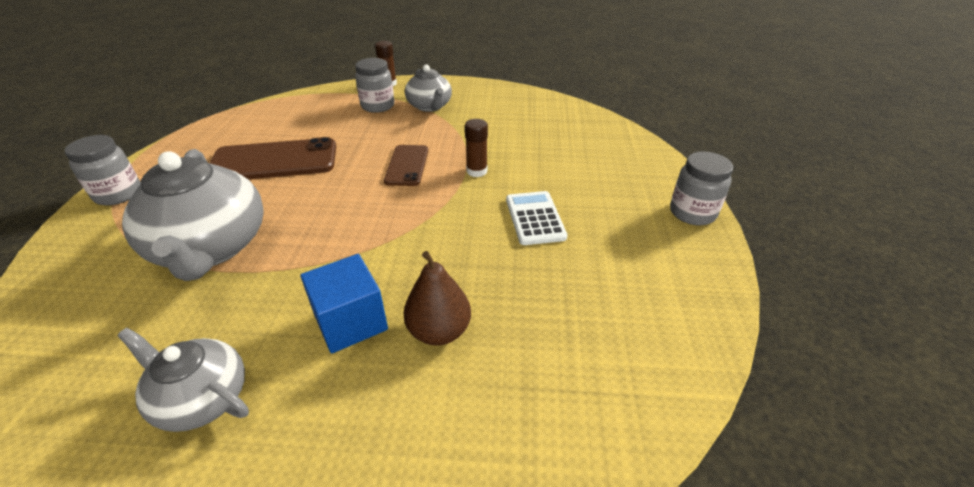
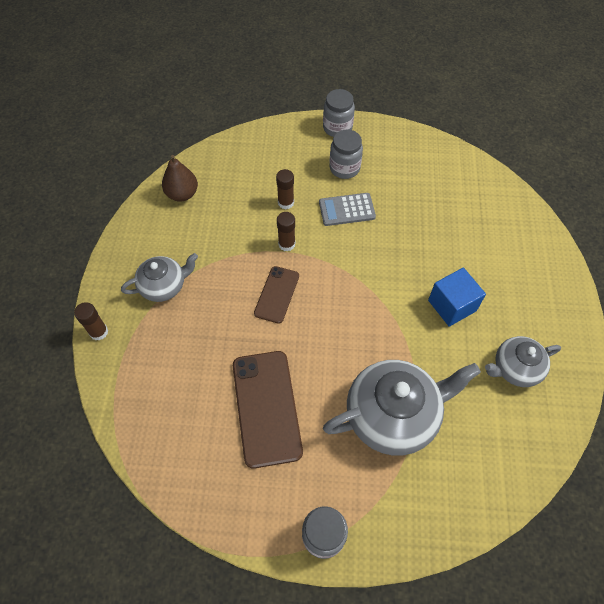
camera: 90 degrees left, 20 degrees up
(202, 398) = (515, 368): grey teapot -> grey teapot turned 45 degrees clockwise
(378, 106) = (157, 335): grey jar -> grey jar (344, 168)
(407, 165) = (277, 294): brown phone -> brown phone turned 75 degrees counterclockwise
(439, 331) = (452, 260): brown pear -> brown pear (182, 194)
(535, 218) = (347, 210): white calculator -> grey calculator
(540, 170) = (286, 202): none -> brown glue stick

